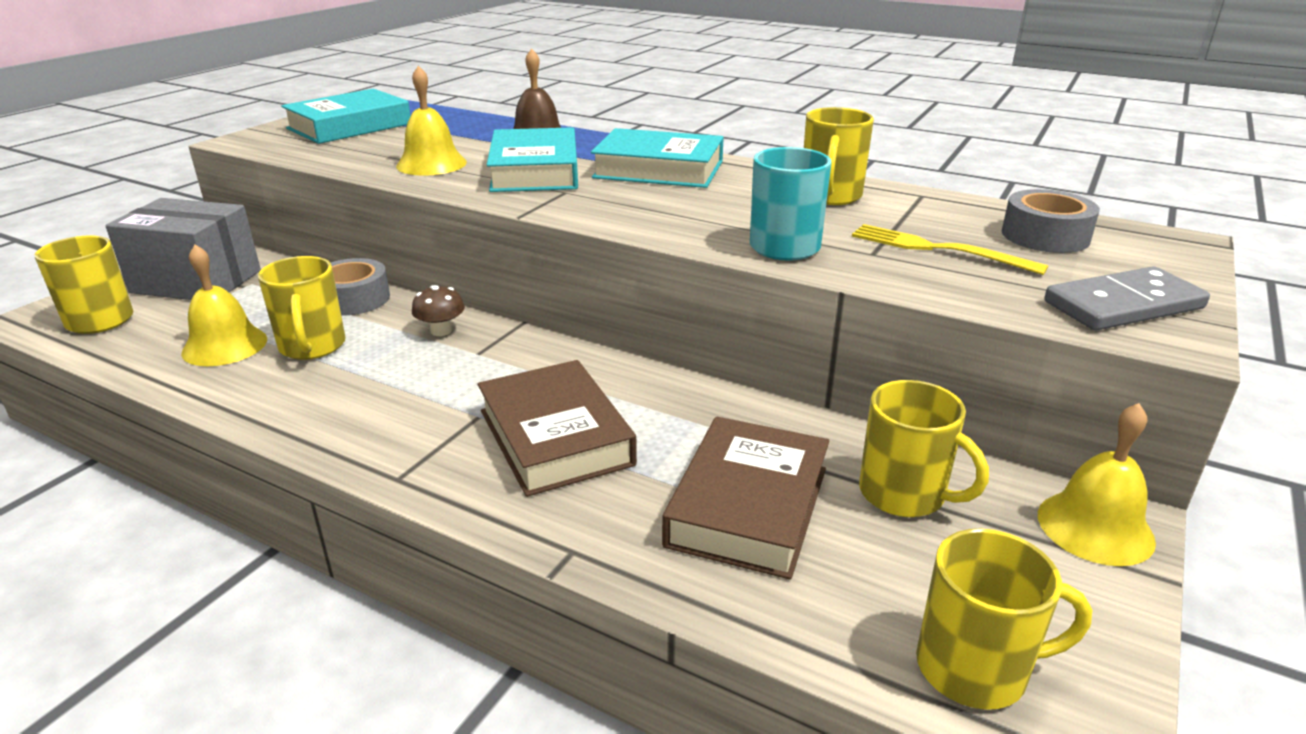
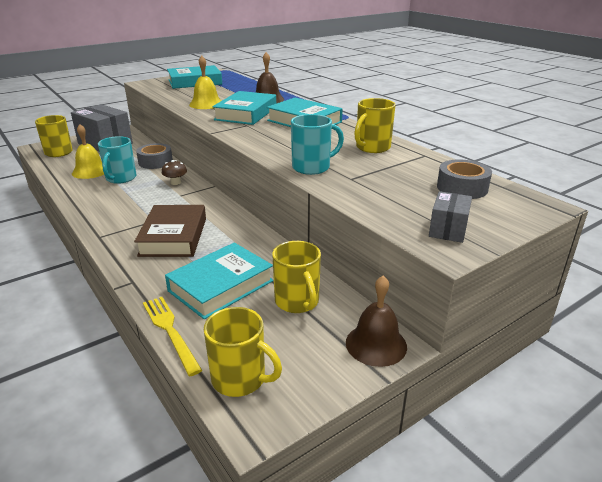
camera: 25 degrees right, 0 degrees up
(312, 346) = (120, 178): yellow mug -> turquoise mug
(748, 506) = (221, 286): brown book -> turquoise book
(938, 249) = (388, 183): yellow fork -> yellow fork (170, 331)
(1095, 527) = (376, 344): yellow bell -> brown bell
(1123, 305) = (448, 230): grey domino -> grey box

